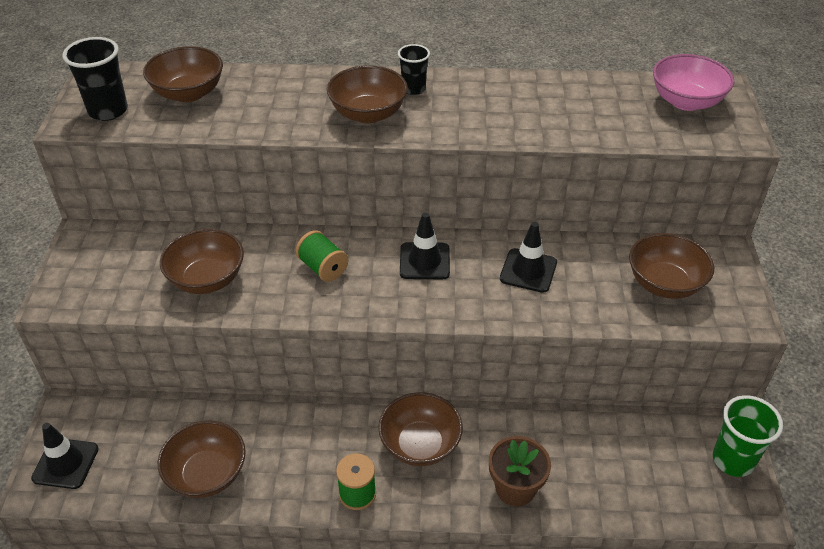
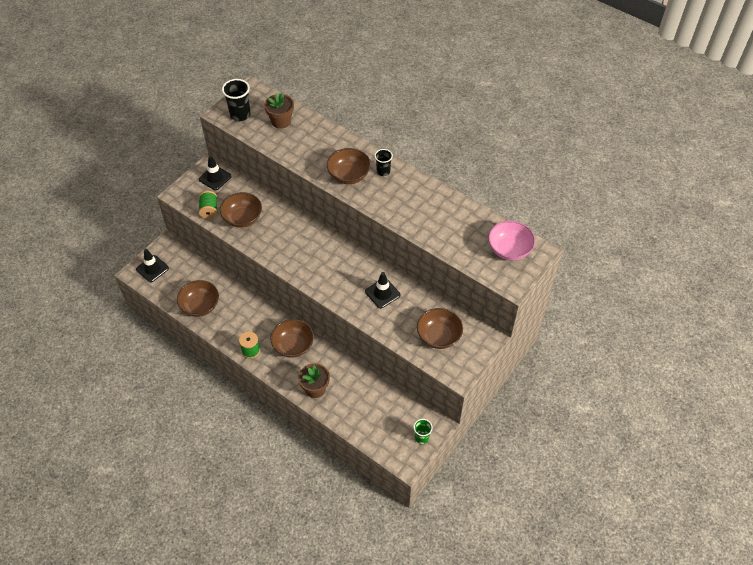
camera: 35 degrees right, 10 degrees up
(188, 93) = (281, 121): brown bowl -> brown flower pot
(323, 268) = (294, 240): green spool -> green spool (209, 210)
(424, 261) = (341, 262): black traffic cone -> black traffic cone (215, 178)
(733, 460) = (421, 437): green cup -> green cup, size x0.63

